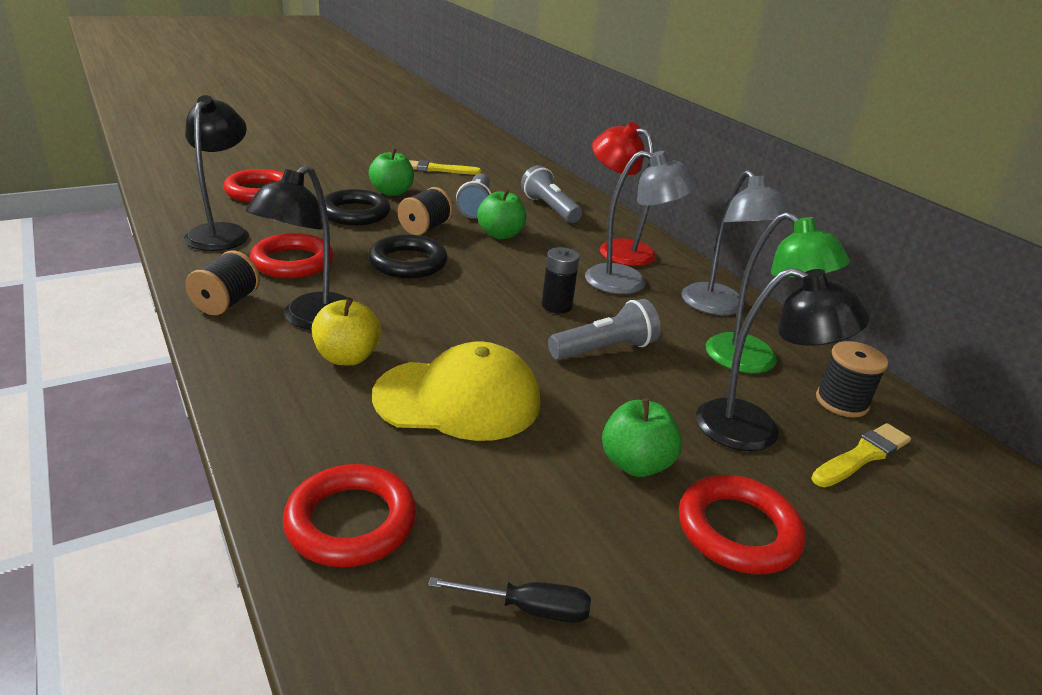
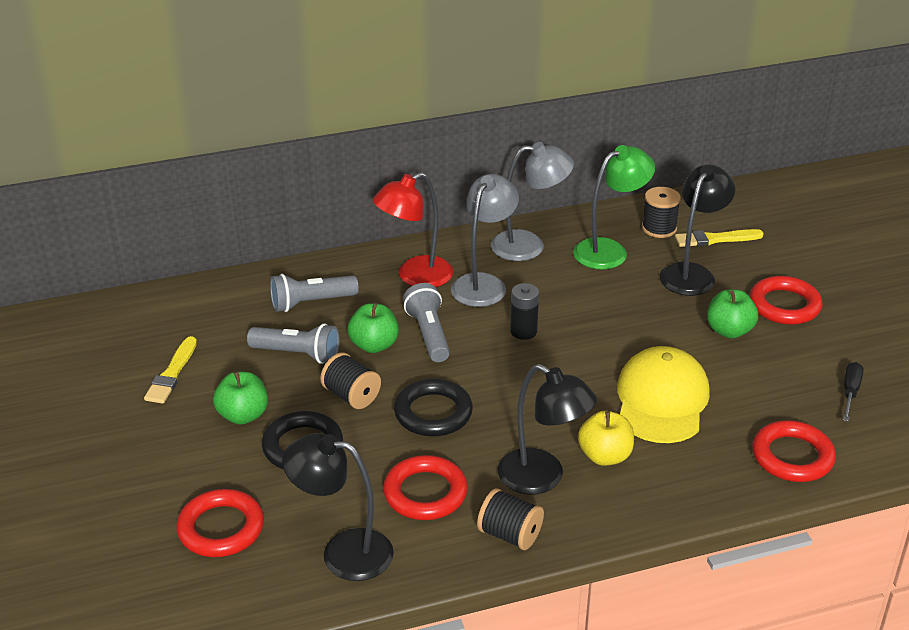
camera: 75 degrees left, 5 degrees up
(604, 349) = (593, 318): grey flashlight -> grey flashlight (429, 334)
(862, 456) = (715, 239): yellow brush -> yellow brush turned 75 degrees counterclockwise

